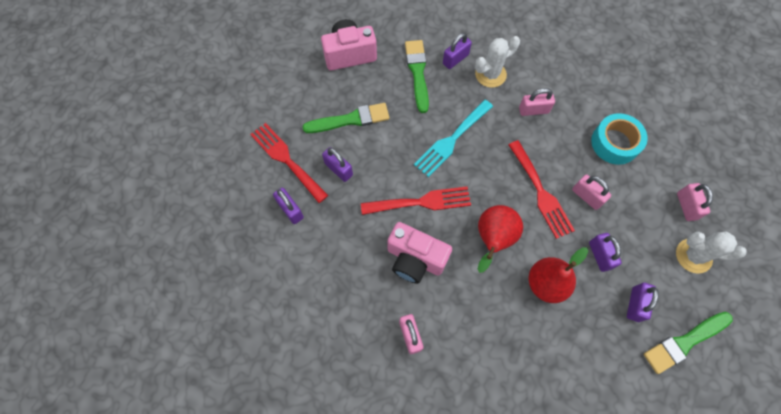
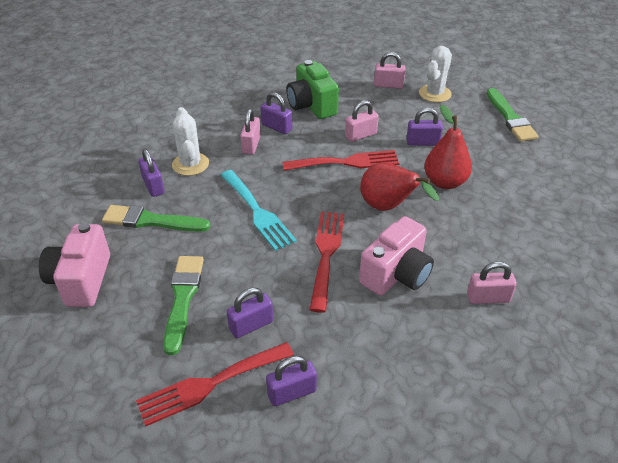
camera: 75 degrees left, 25 degrees down
(615, 143) = (311, 106): turquoise tape -> green camera
(635, 304) = (473, 134): purple padlock -> purple padlock (276, 127)

